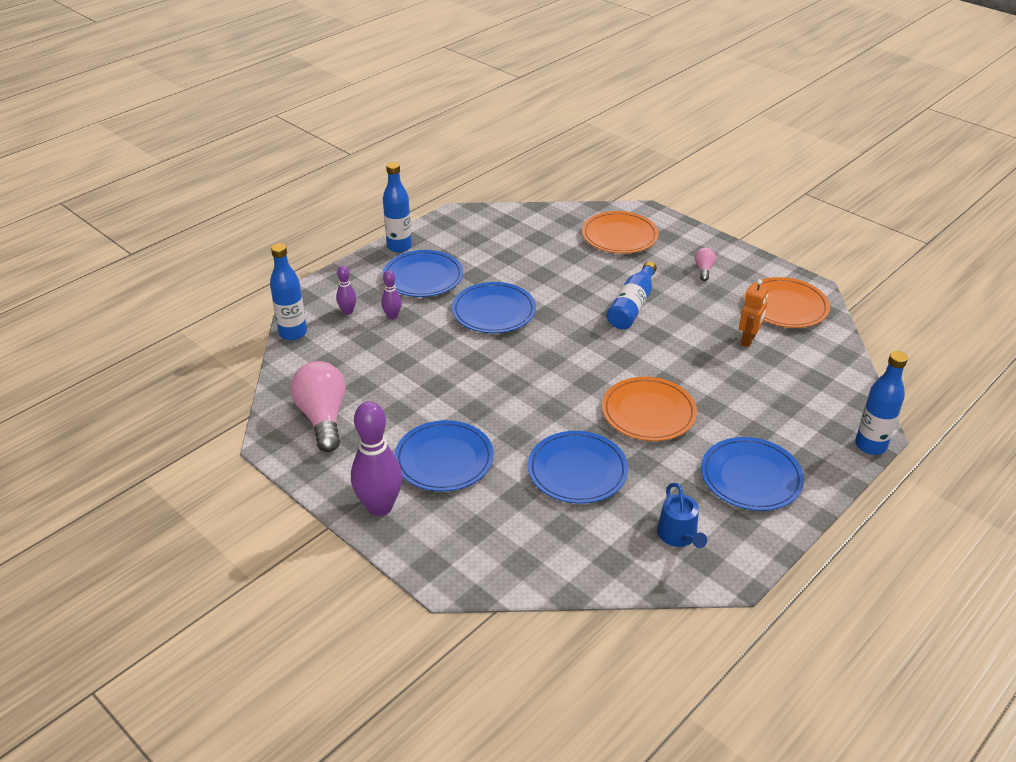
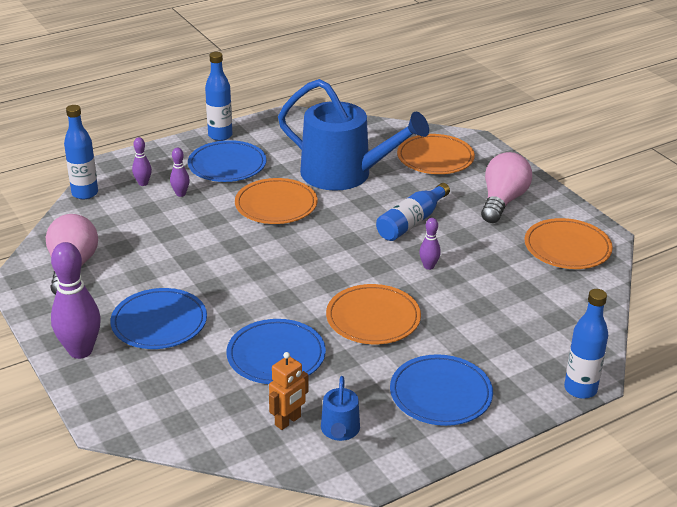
camera: 15 degrees right, 5 degrees down
(493, 311) = (276, 205): blue plate -> orange plate
(542, 267) = (344, 174): none -> blue watering can
(671, 349) = (428, 266): none -> purple bowling pin
(704, 270) = (502, 201): pink light bulb -> pink light bulb, size x2.16
(748, 340) = (510, 272): orange robot -> orange robot (288, 421)

